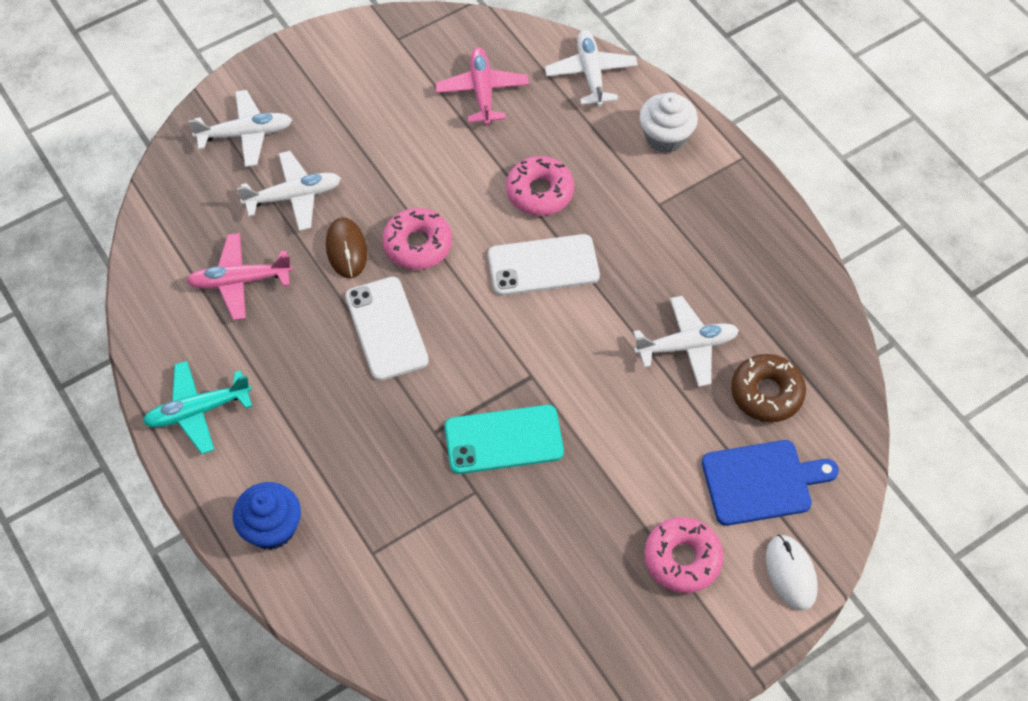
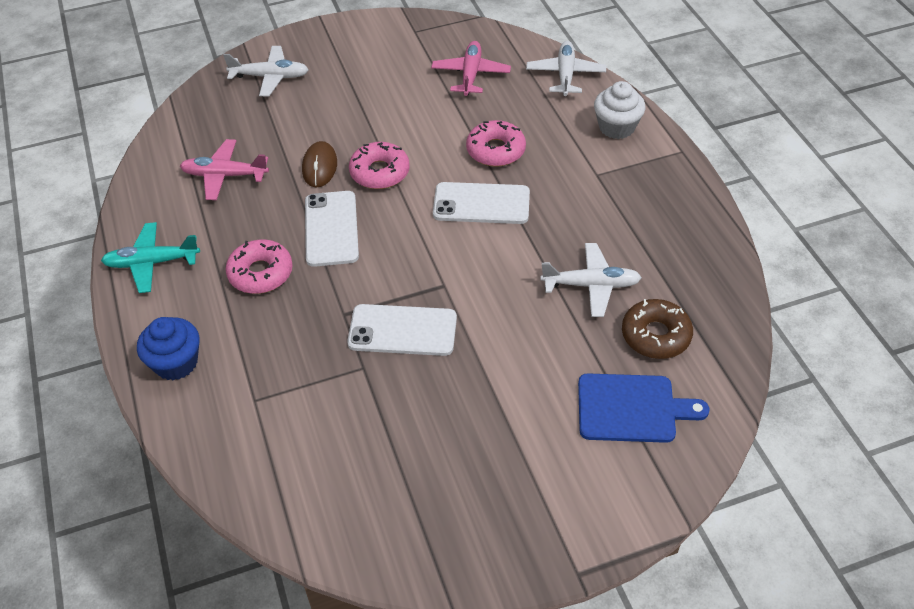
camera: 15 degrees right, 10 degrees down
(294, 196) = (291, 124): white plane -> none
(503, 440) = (402, 331): turquoise phone -> white phone
(682, 559) = (537, 460): pink donut -> pink donut (260, 273)
(791, 573) = (640, 494): white mouse -> none

